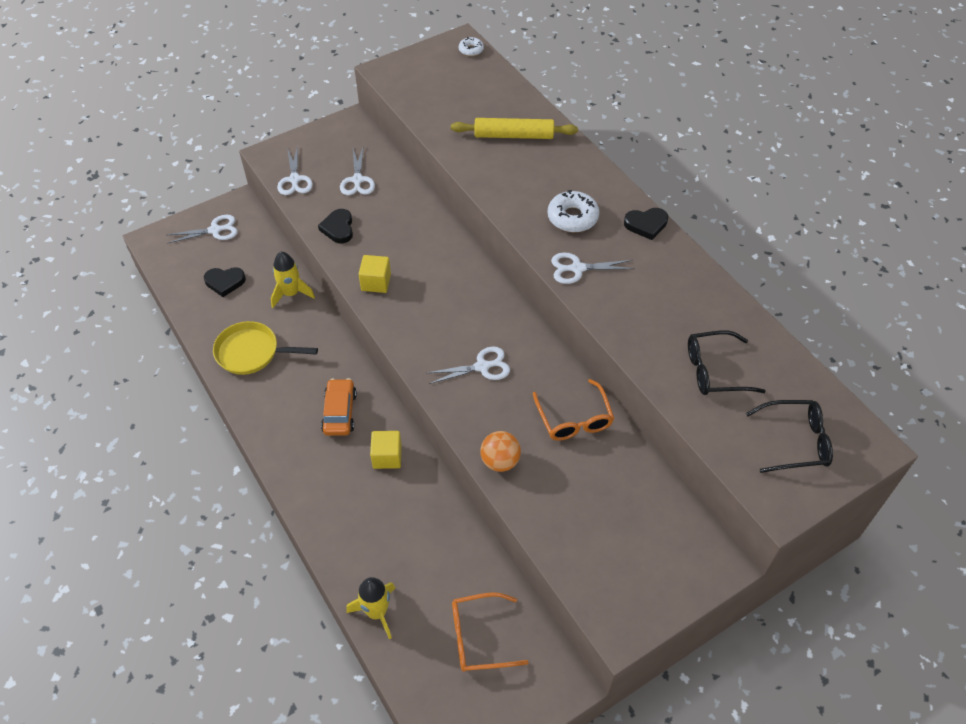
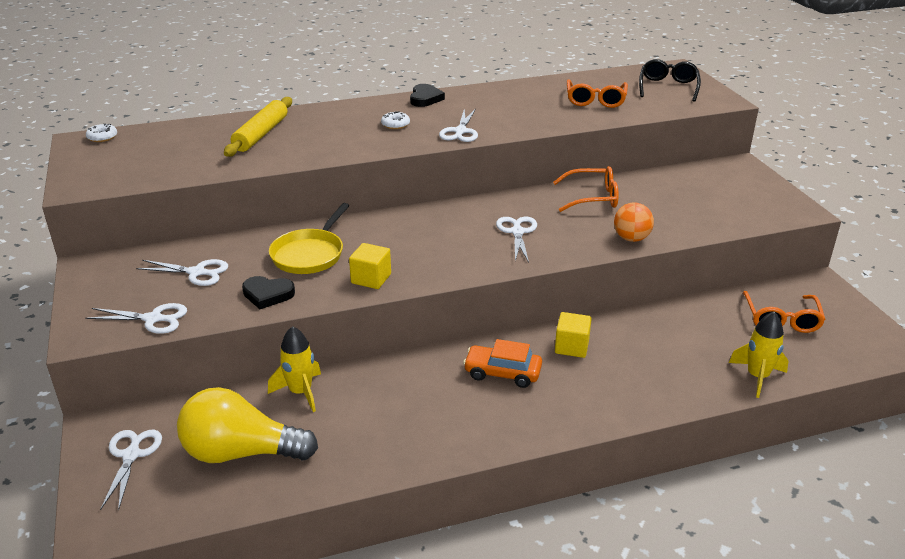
camera: 75 degrees left, 20 degrees down
(225, 282) = (241, 452): black heart -> yellow light bulb
(252, 352) = (381, 436): yellow pan -> yellow pan (310, 254)
(572, 217) = (395, 124): white donut -> white donut, size x0.57
(715, 370) = (595, 100): black glasses -> orange glasses

